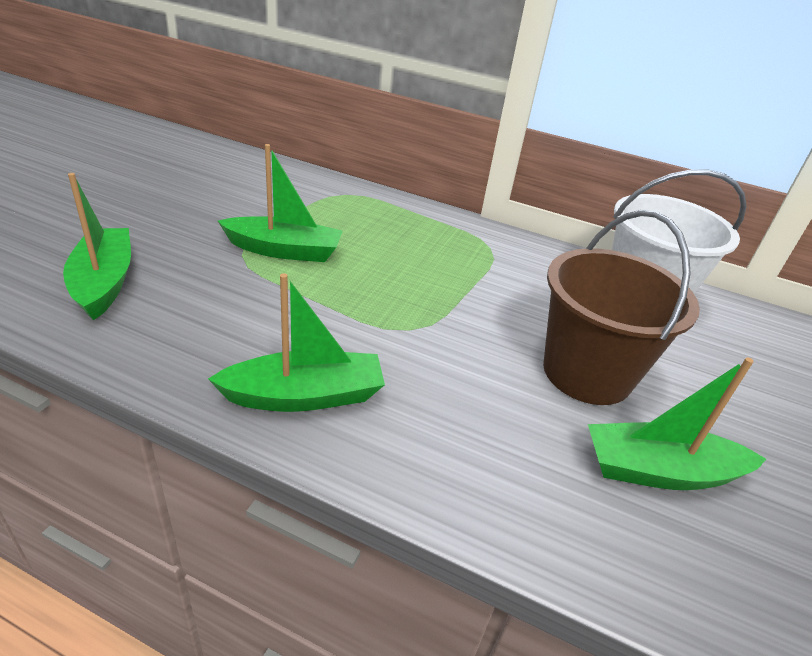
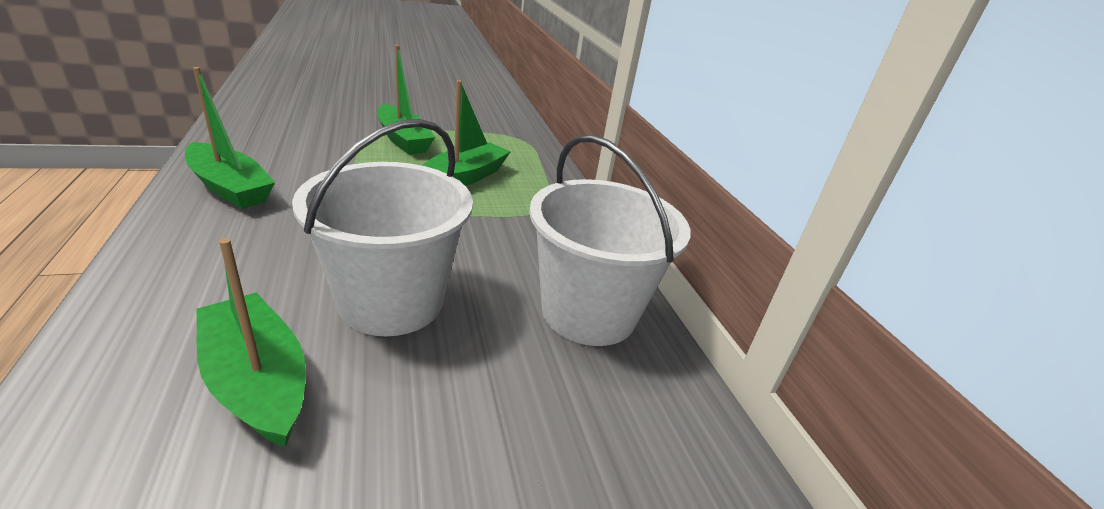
camera: 50 degrees right, 5 degrees down
(104, 282) = (294, 108): green boat -> green boat (464, 177)
(587, 373) = (391, 302): brown bucket -> white bucket

